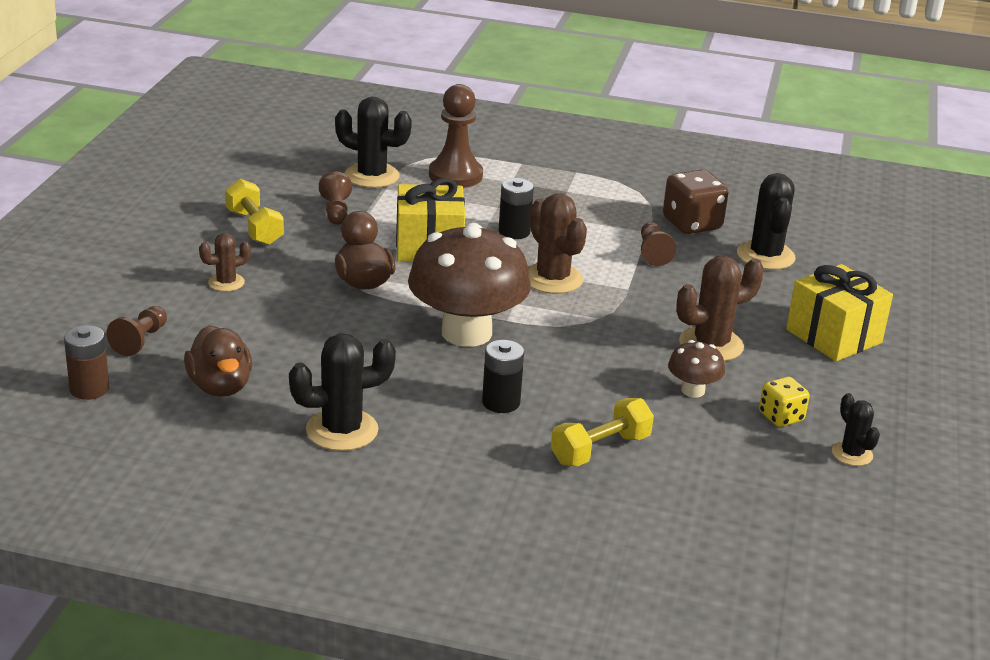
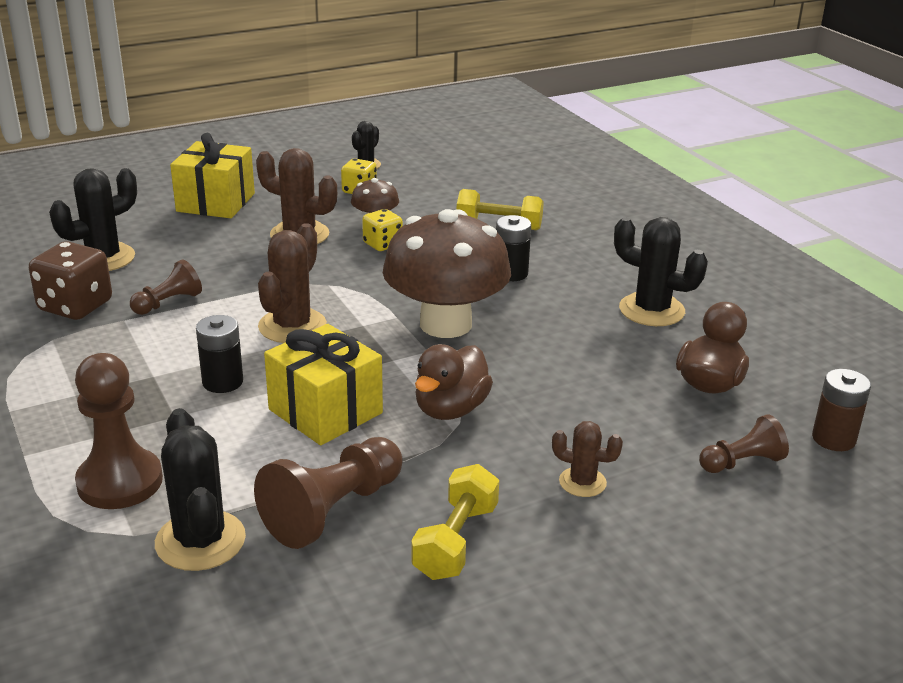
camera: 130 degrees left, 0 degrees up
(336, 211) = (333, 510): brown pawn -> brown pawn, size x1.70
(640, 372) = (382, 244): none -> yellow dice

